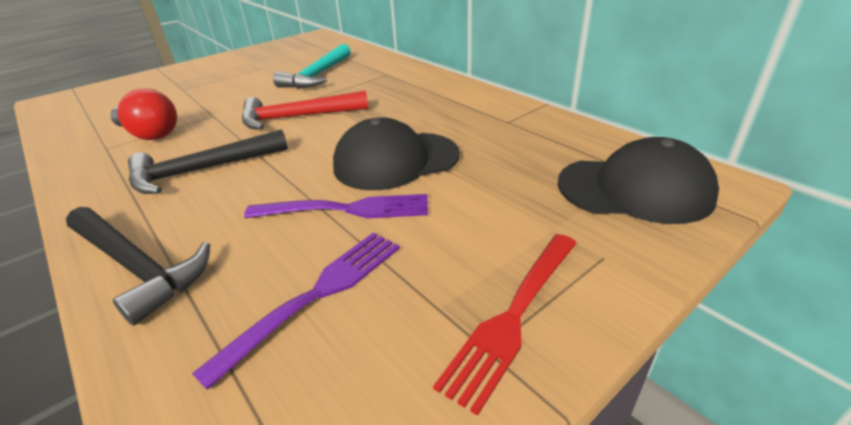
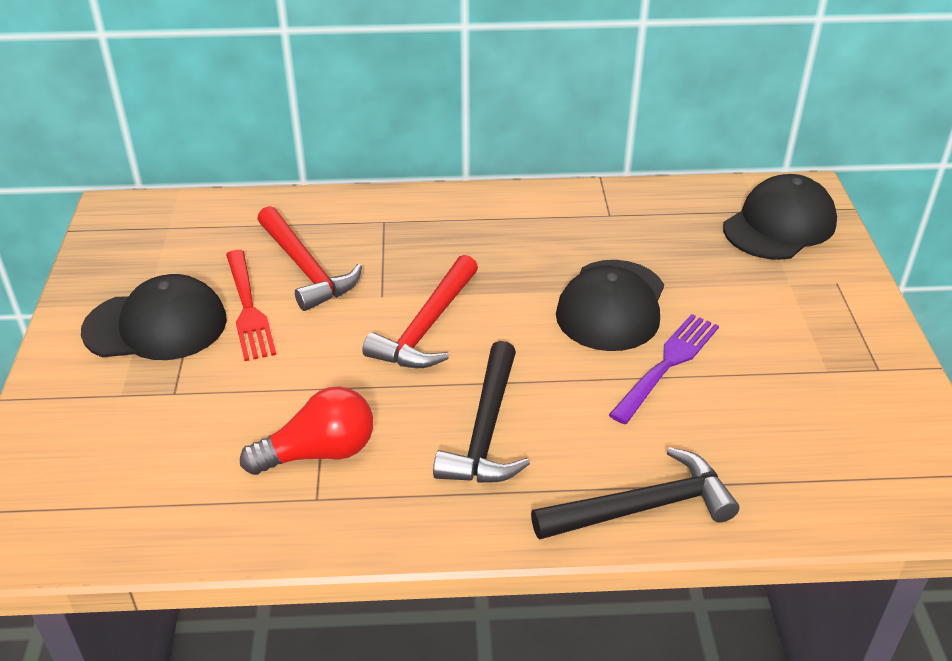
camera: 55 degrees left, 5 degrees up
(234, 69) = (156, 325): none -> black cap
(316, 295) = (770, 418): purple fork -> none
(318, 75) = (306, 268): turquoise hammer -> red hammer
(514, 315) = (859, 345): red fork -> red fork (248, 308)

